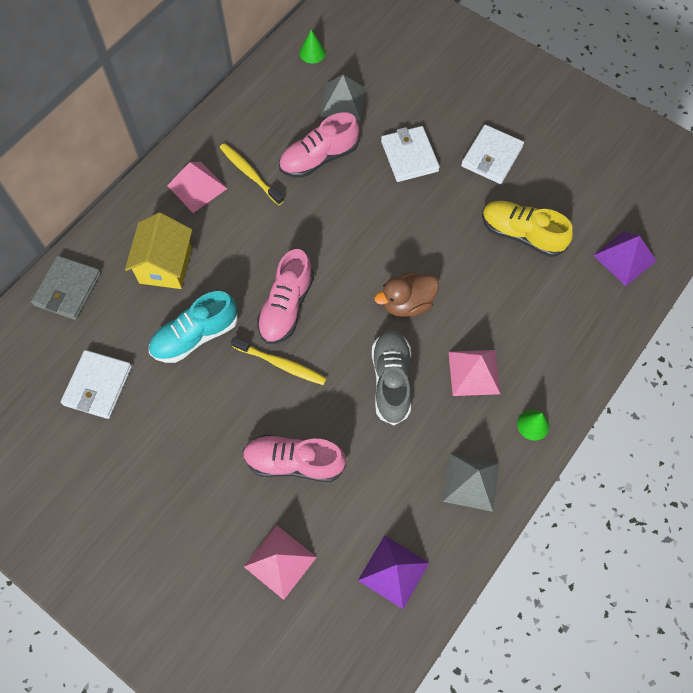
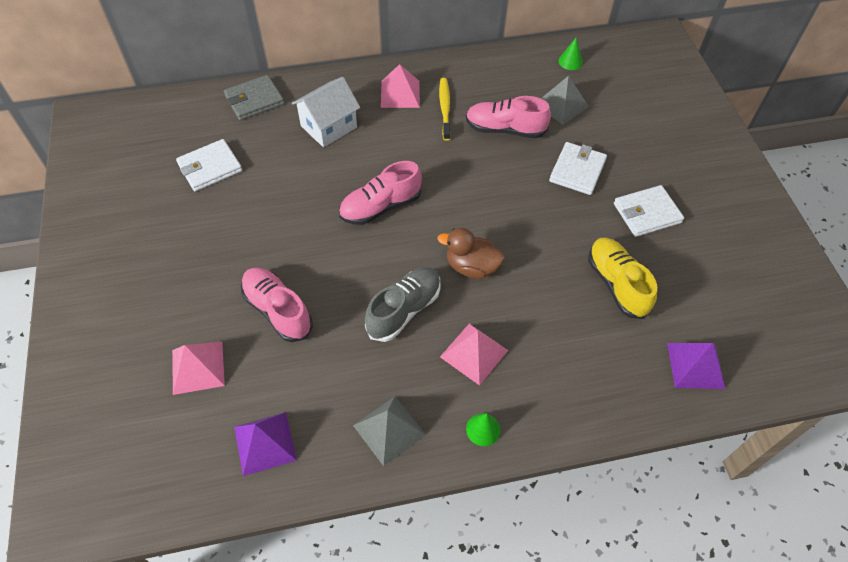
camera: 40 degrees right, 10 degrees down
(165, 265) = (329, 126): yellow house -> white house
(195, 336) = (301, 182): turquoise shoe -> none
(281, 364) = (337, 240): yellow toothbrush -> none

